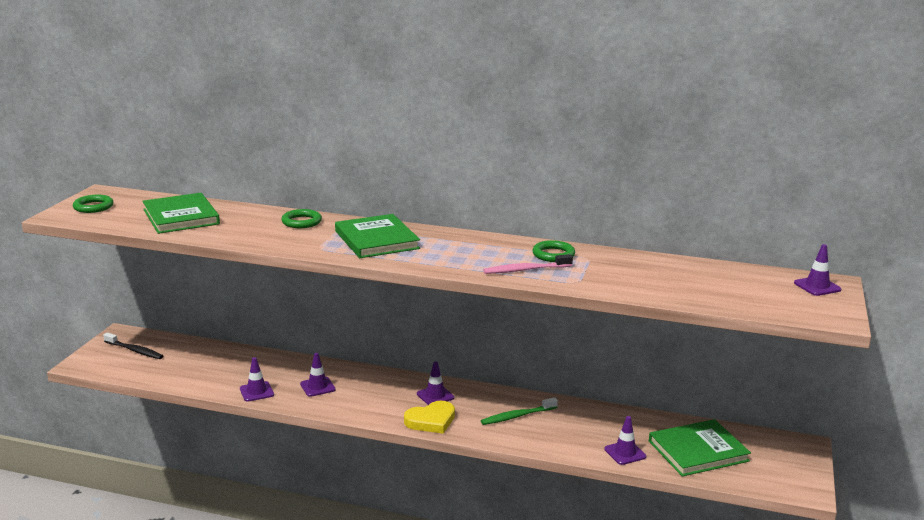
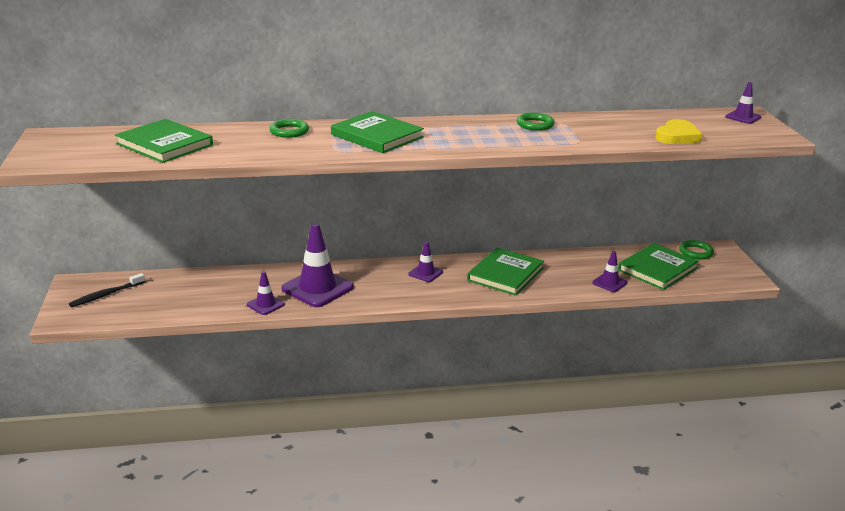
camera: 25 degrees left, 5 degrees up
(93, 207) = (57, 149): green ring -> green ring (695, 252)
(135, 350) = (106, 295): black toothbrush -> black toothbrush turned 135 degrees clockwise
(317, 387) = (317, 288): purple traffic cone -> purple traffic cone, size x1.97
(431, 420) = (441, 293): yellow heart -> yellow heart (677, 136)
(517, 416) = (505, 274): green toothbrush -> green book
(525, 270) = (529, 140): pink toothbrush -> none

